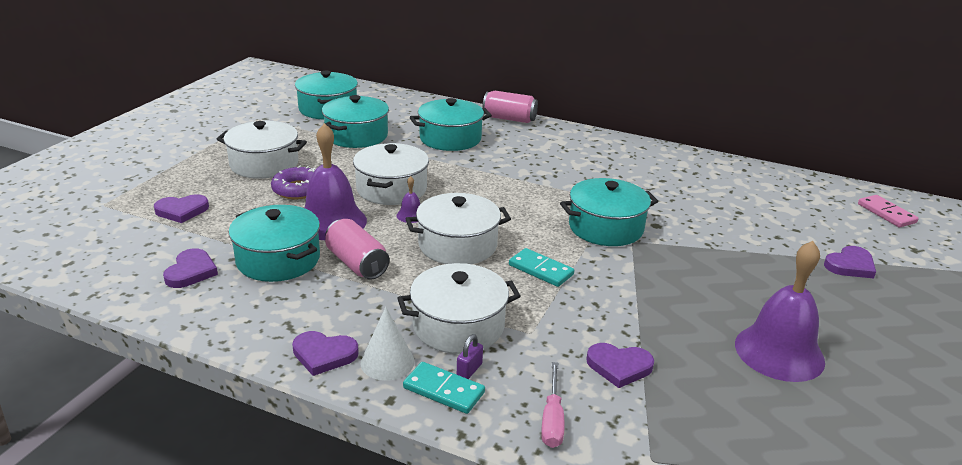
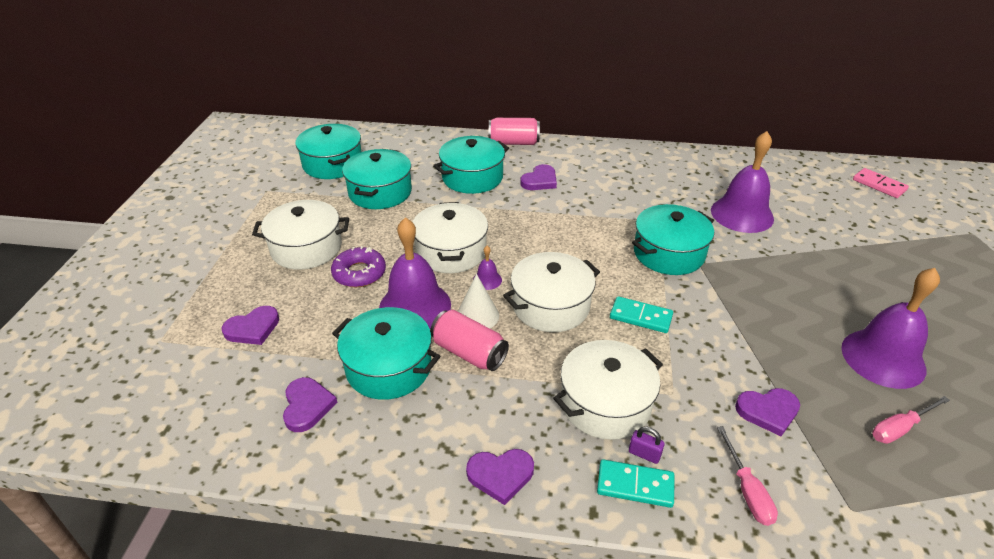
camera: 15 degrees left, 10 degrees up
(387, 362) = (565, 466): white cone -> white cone (477, 315)
(469, 370) = (644, 454): purple padlock -> purple padlock turned 75 degrees counterclockwise
(708, 211) = (742, 214): none -> purple bell
(754, 410) = (899, 428): none -> pink screwdriver
(850, 265) = (883, 248): purple heart -> purple heart (540, 181)

